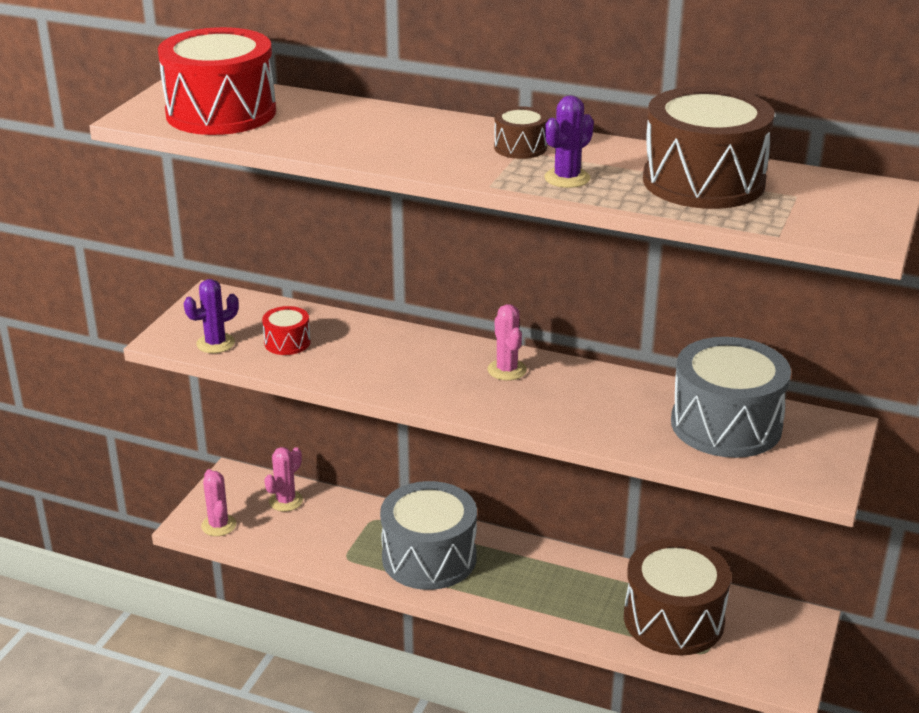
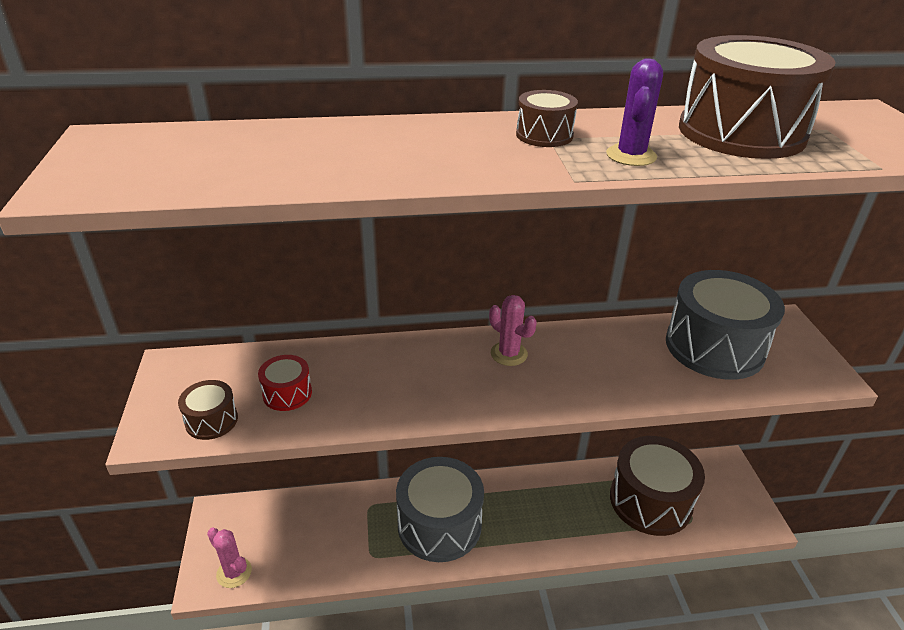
camera: 30 degrees left, 5 degrees up
(215, 343) = (211, 420): purple cactus -> brown drum
(221, 113) = (175, 163): red drum -> none
(286, 501) = (282, 519): pink cactus -> none

